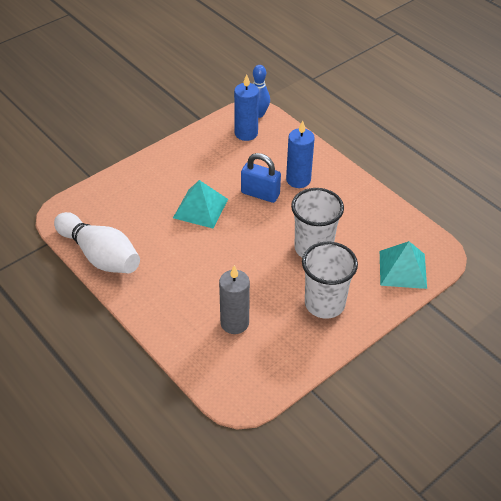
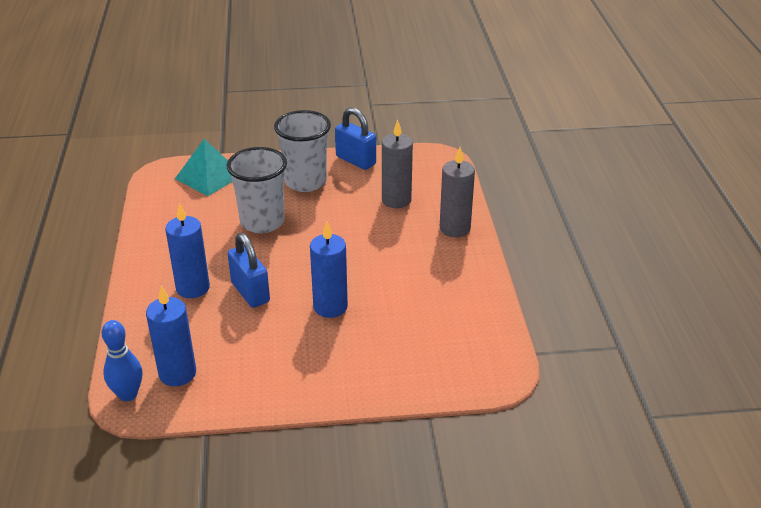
camera: 145 degrees left, 10 degrees down
(100, 255) = (481, 307): white bowling pin -> none
(165, 317) = (455, 228): none -> grey candle
(200, 208) = (330, 307): turquoise pyramid -> blue candle
(309, 352) = (356, 160): none -> blue padlock

